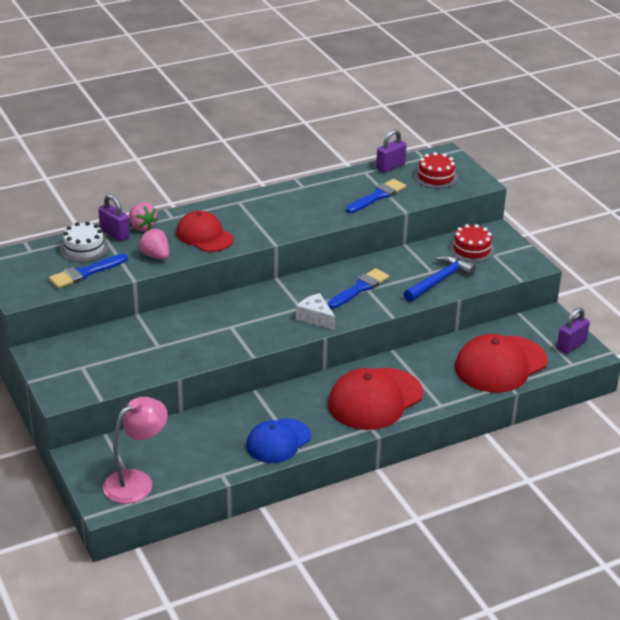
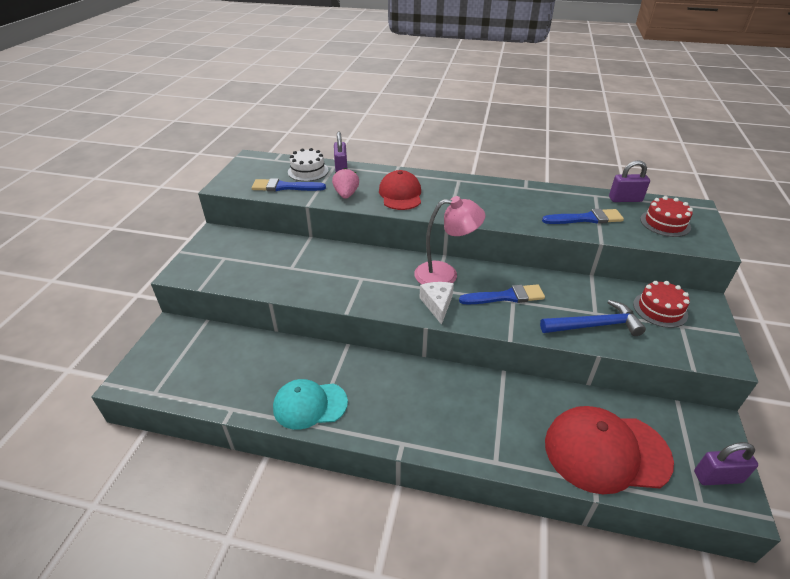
camera: 40 degrees right, 5 degrees up
(136, 481) = (172, 374): pink lamp -> pink lamp (445, 274)
(142, 227) = (365, 171): pink strawberry -> none
(278, 441) = (310, 405): blue cap -> turquoise cap
(375, 399) = (437, 414): red cap -> none

